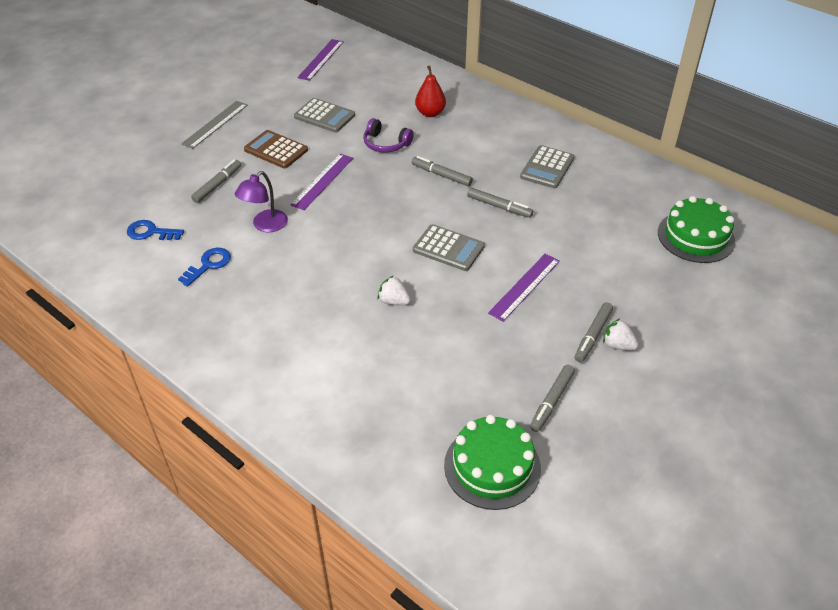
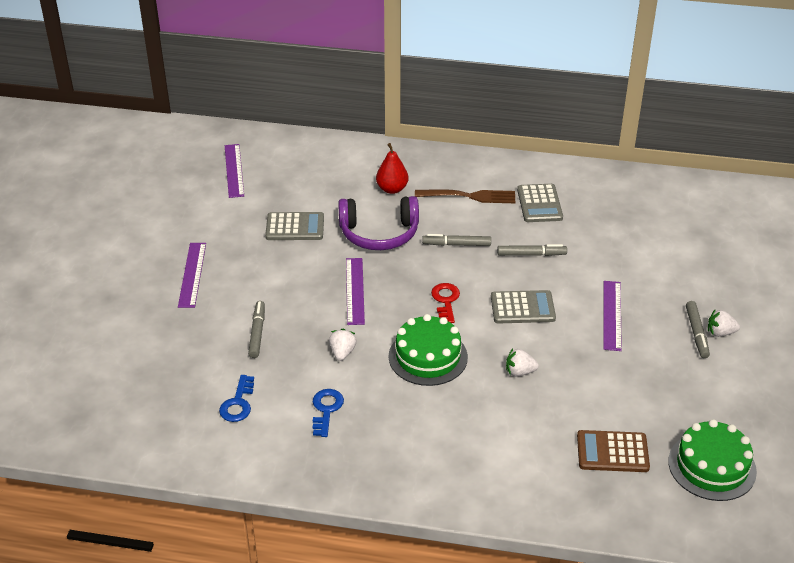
camera: 30 degrees left, 5 degrees down
(150, 232) = (238, 403): blue key -> blue key turned 60 degrees counterclockwise
(215, 124) = (192, 274): grey ruler -> purple ruler
(265, 225) = (342, 353): purple lamp -> white strawberry
(276, 150) = (280, 278): brown calculator -> brown calculator (612, 452)
(386, 144) = (379, 233): purple headphones -> purple headphones, size x1.64
(388, 217) = (445, 300): none -> red key
(489, 140) = (469, 196): none -> brown fork
(552, 401) = (711, 397): grey marker -> none
(695, 236) = (703, 220): green cake -> green cake (428, 357)

